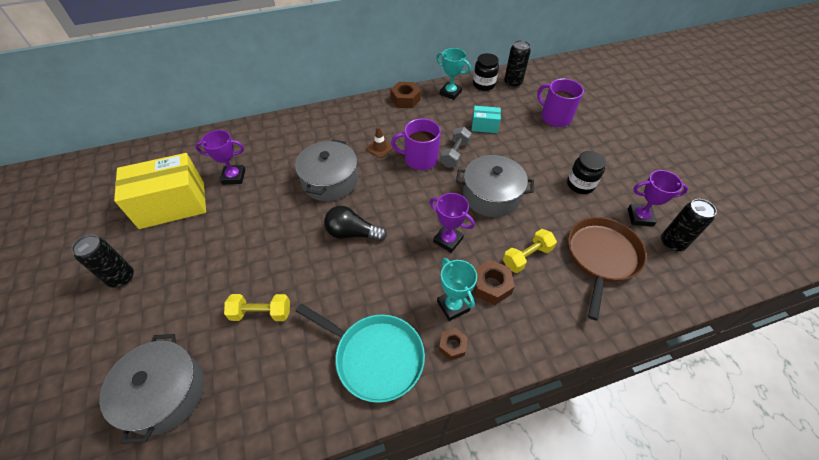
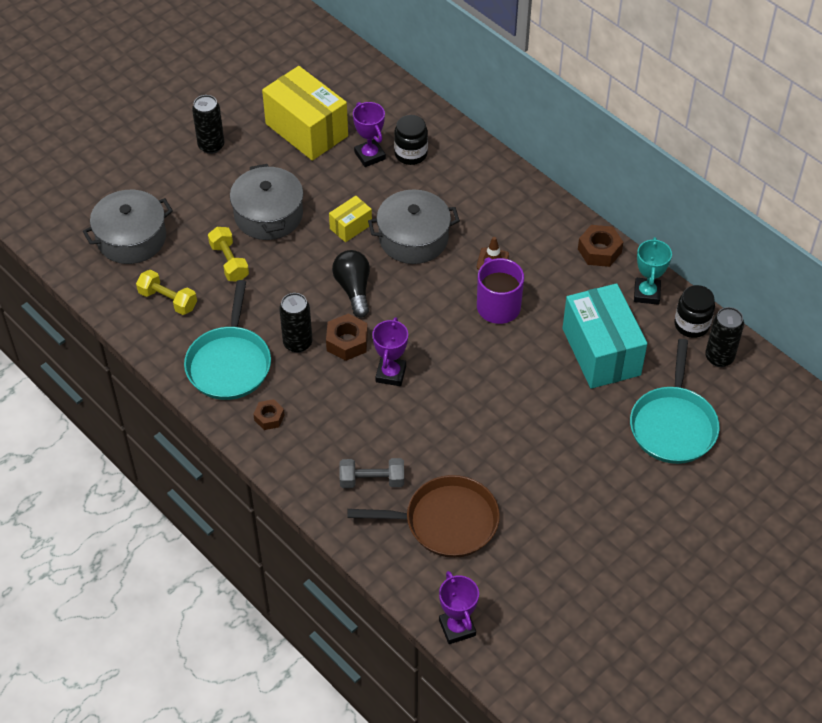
camera: 65 degrees right, 0 degrees up
(290, 212) = (351, 226): none -> yellow box
(453, 306) = (312, 404): turquoise trophy -> none
(455, 154) = (528, 337): grey dumbbell -> grey dumbbell (372, 480)
(484, 126) = (601, 352): turquoise box -> turquoise box, size x2.10
(491, 195) = (480, 394): grey pot -> grey pot (268, 215)
(491, 285) = (353, 429): brown nut -> brown nut (347, 342)
(527, 256) = (408, 451): yellow dumbbell -> yellow dumbbell (168, 300)
(555, 117) = (673, 425): purple mug -> turquoise pan
(580, 184) = (553, 480): black jar -> black jar (411, 154)
(640, 217) = (532, 552): purple trophy -> purple trophy (457, 627)
(672, 243) = (508, 590): black can -> black can (297, 343)

